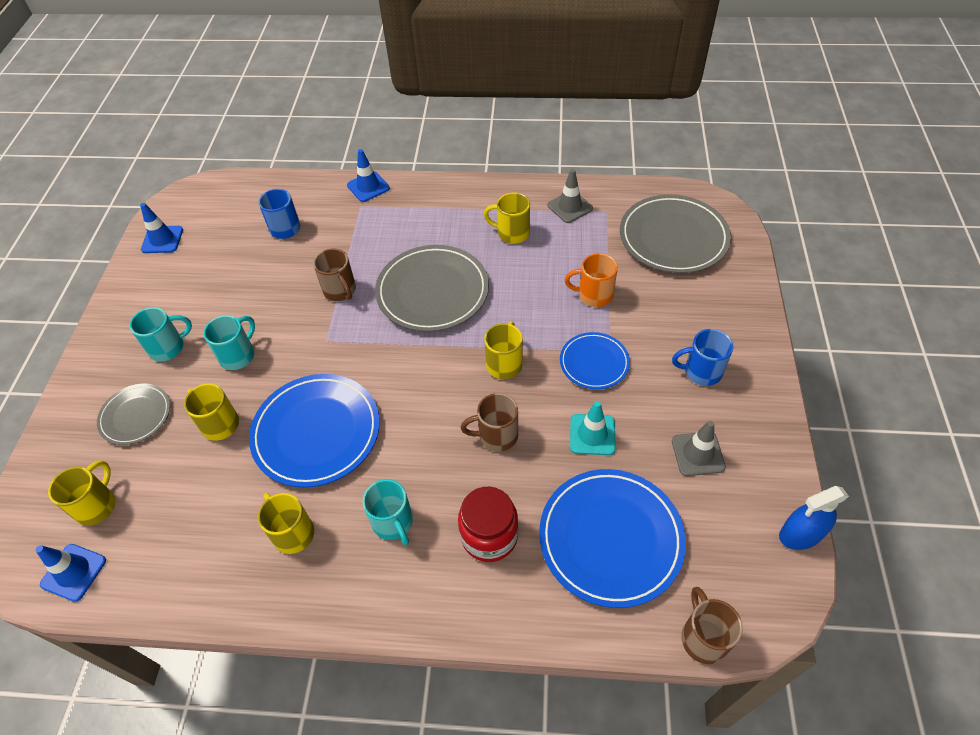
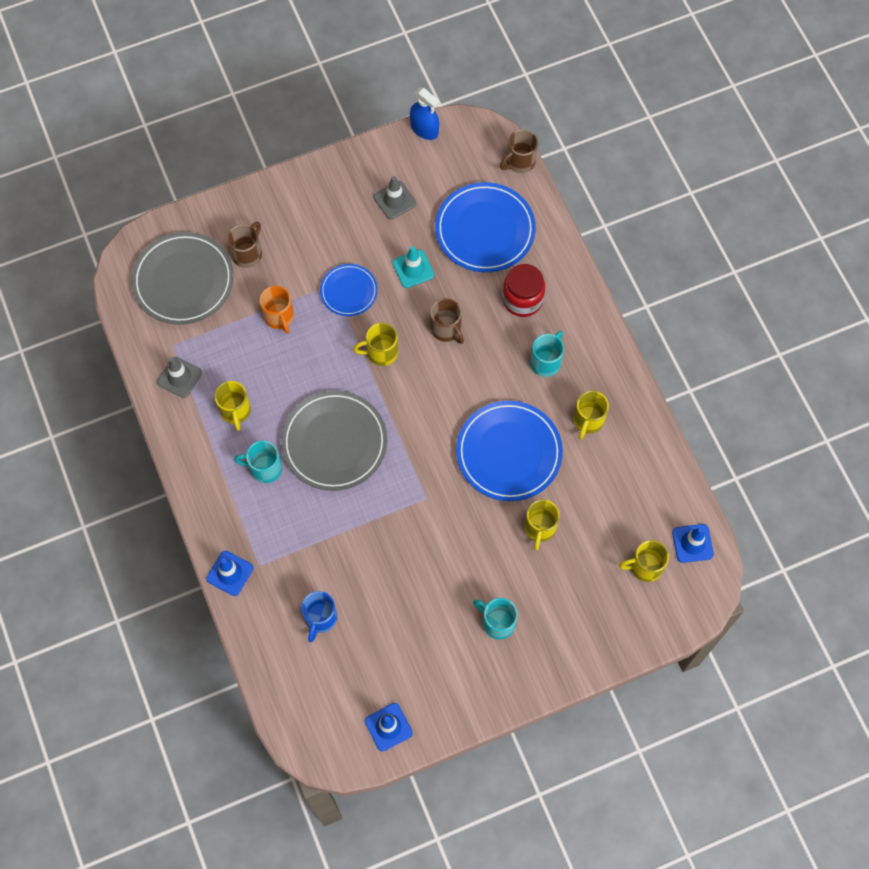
camera: 120 degrees left, 15 degrees up
(135, 416) = (567, 597): grey plate -> none
(238, 355) = (475, 558): turquoise mug -> turquoise mug (264, 468)
(340, 290) = (370, 519): brown mug -> brown mug (248, 253)
(701, 371) = (321, 218): blue mug -> none

